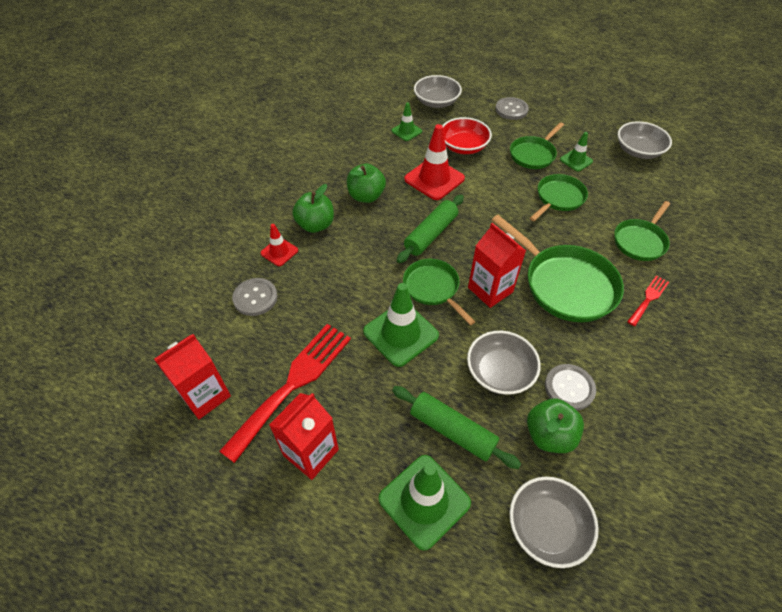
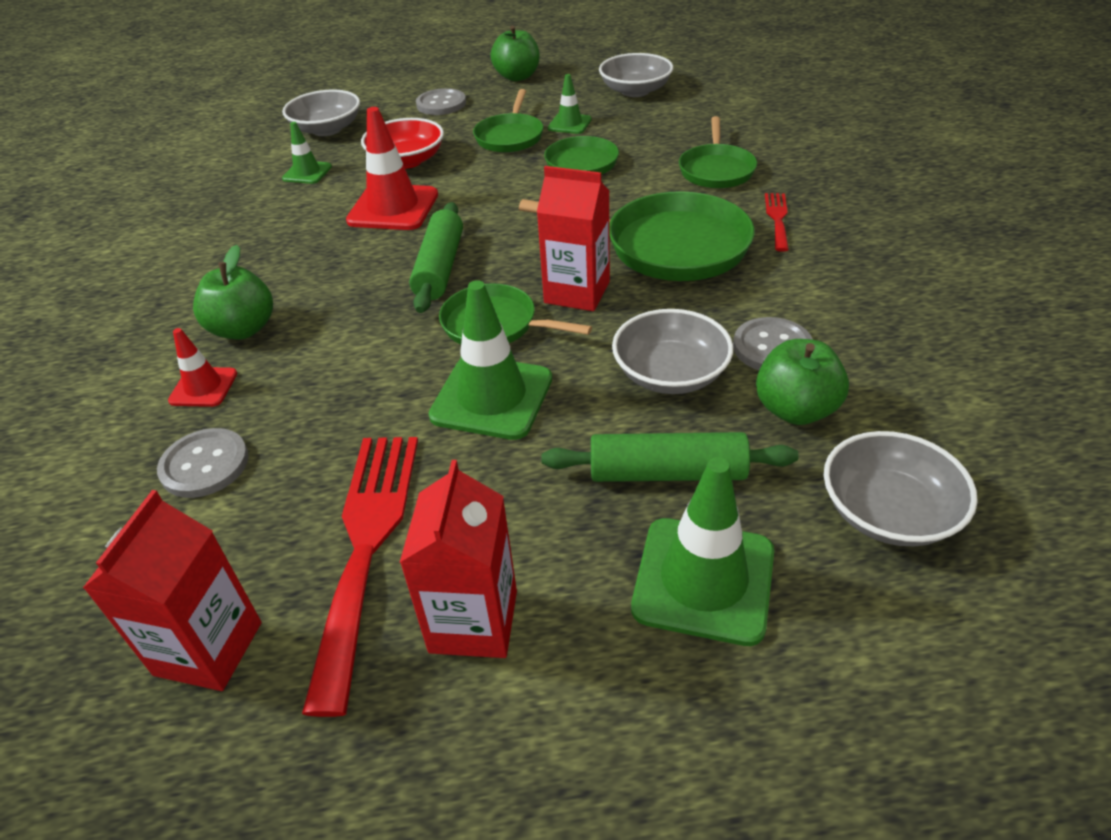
camera: 30 degrees left, 10 degrees down
(366, 196) = (302, 264): green apple -> green apple (517, 77)

